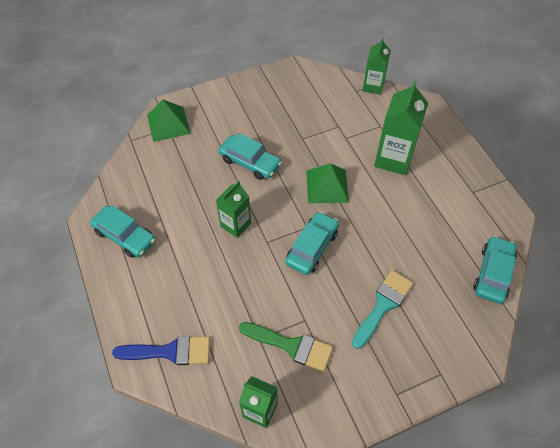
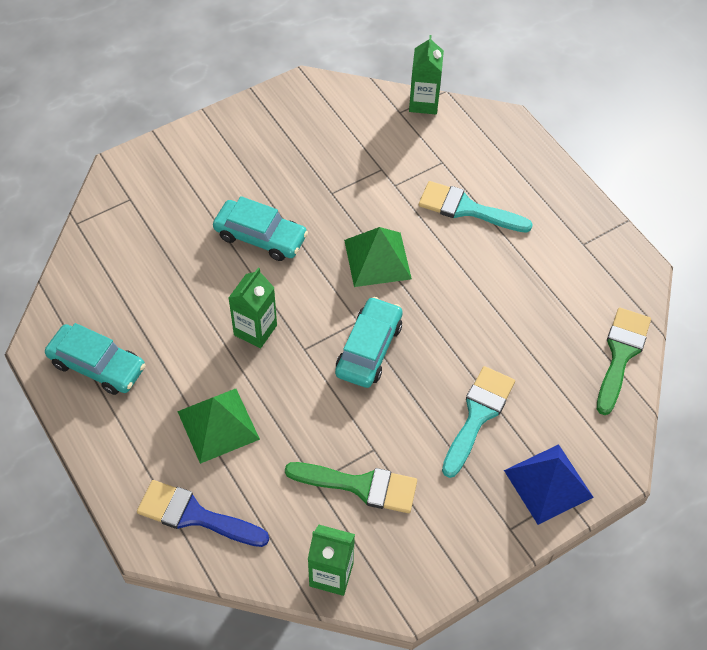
camera: 10 degrees left, 0 degrees up
(168, 124) = (128, 192): green pyramid -> green pyramid (218, 425)
(170, 351) = (194, 515): blue brush -> blue brush turned 150 degrees counterclockwise
(393, 159) = (466, 209): green carton -> turquoise brush
(429, 363) = (548, 484): none -> blue pyramid
(493, 273) = (621, 354): turquoise car -> green brush

